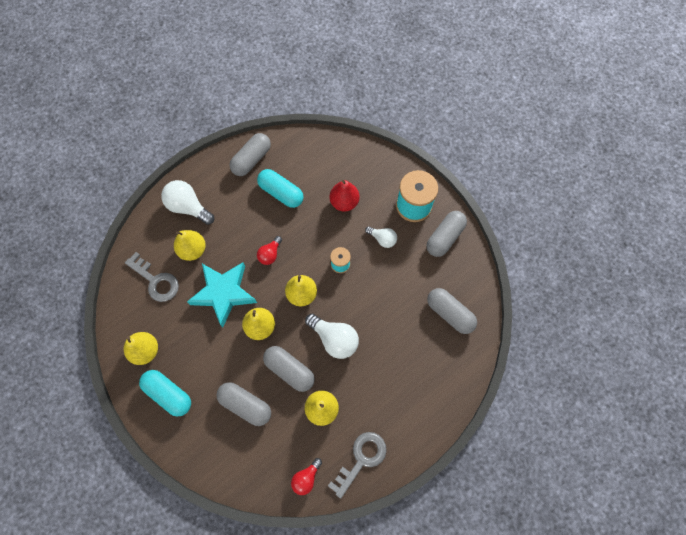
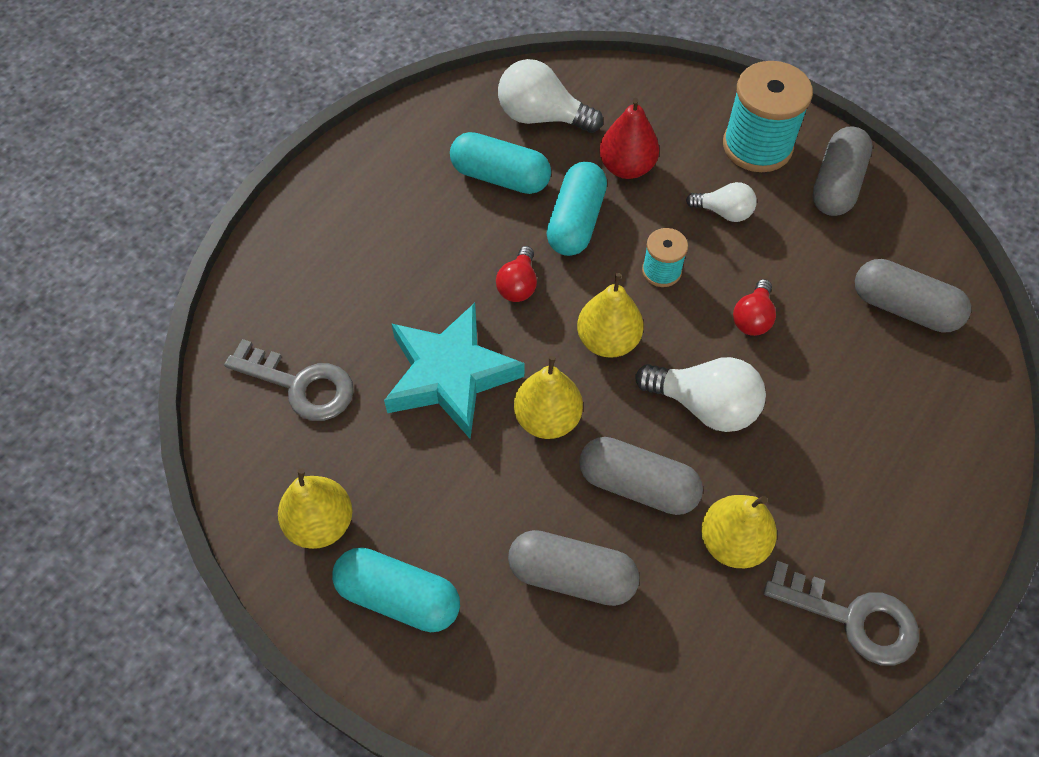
camera: 15 degrees left, 10 degrees down
(188, 207) = (325, 239): white light bulb -> white light bulb (541, 117)
(193, 250) = (359, 312): yellow pear -> none
(251, 159) = (423, 134): grey capsule -> none
(306, 478) = (755, 688): red light bulb -> red light bulb (752, 318)
(309, 227) = (576, 222): none -> turquoise capsule
(361, 459) = (853, 618): grey key -> grey key turned 90 degrees clockwise

